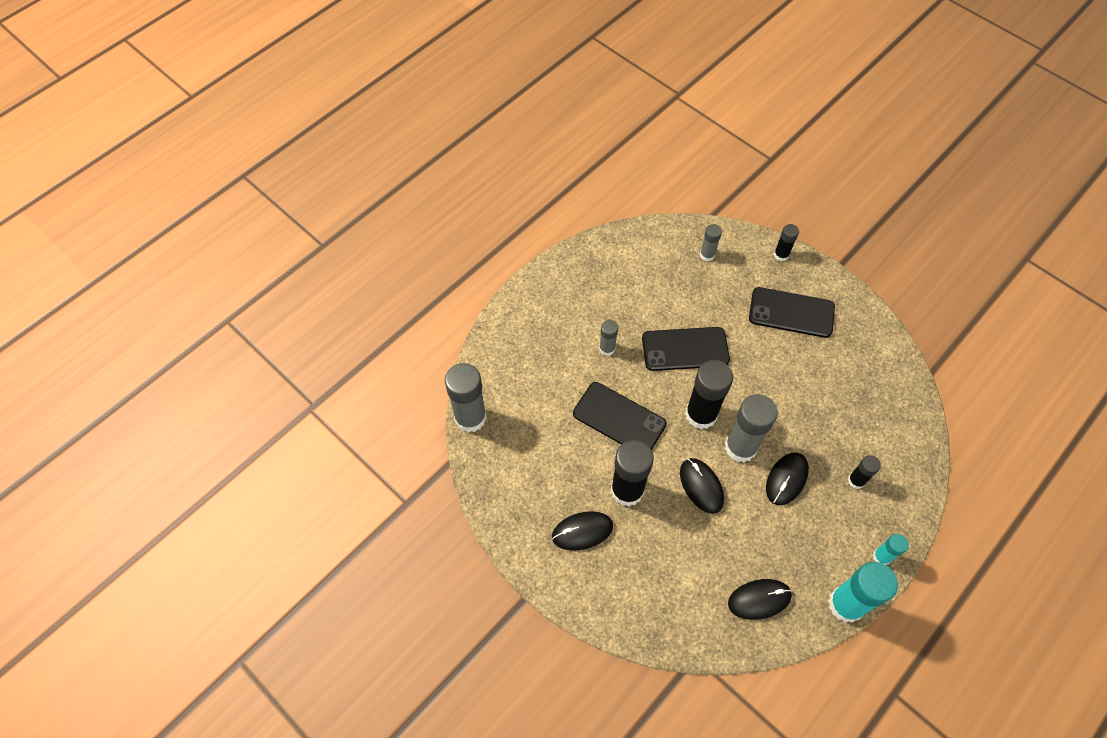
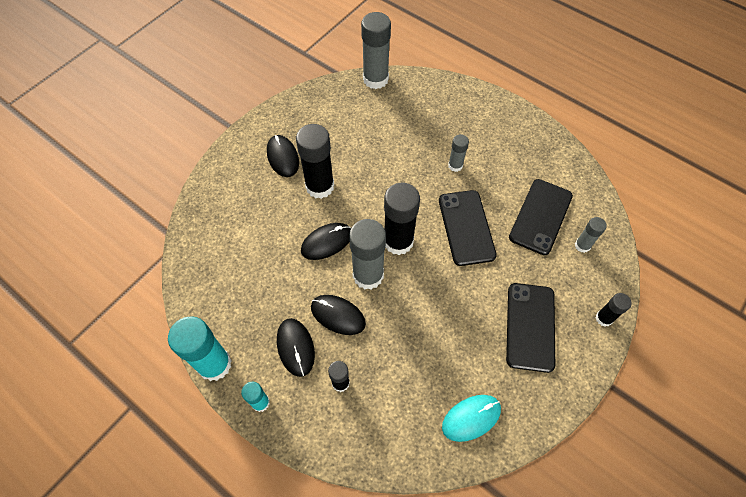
camera: 85 degrees right, 0 degrees up
(619, 419) = (386, 178): black phone -> black phone (540, 216)
(759, 599) = (222, 289): black mouse -> black mouse (295, 347)
(879, 373) = (471, 418): none -> turquoise mouse

